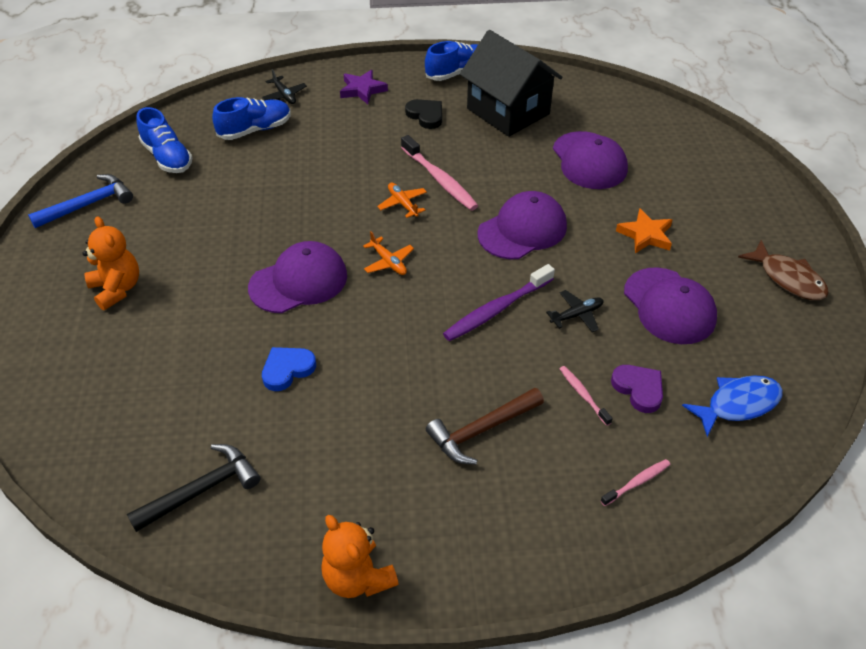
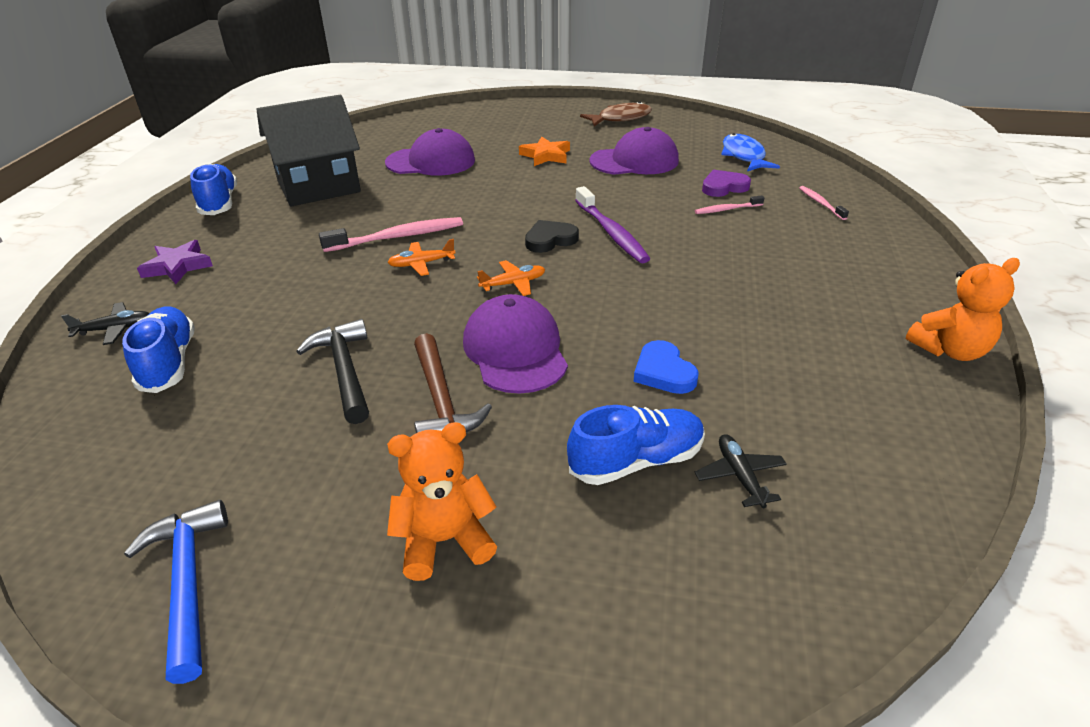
camera: 75 degrees left, 10 degrees down
(167, 157) = (145, 464): blue shoe -> blue shoe (636, 461)
(202, 490) = (852, 458): black hammer -> black hammer (344, 371)
(426, 115) = (277, 231): black heart -> black heart (550, 240)
(481, 430) = (764, 261): brown hammer -> brown hammer (441, 400)
(522, 230) = (507, 205): purple cap -> none
(577, 315) = (632, 198): black plane -> black plane (739, 476)

